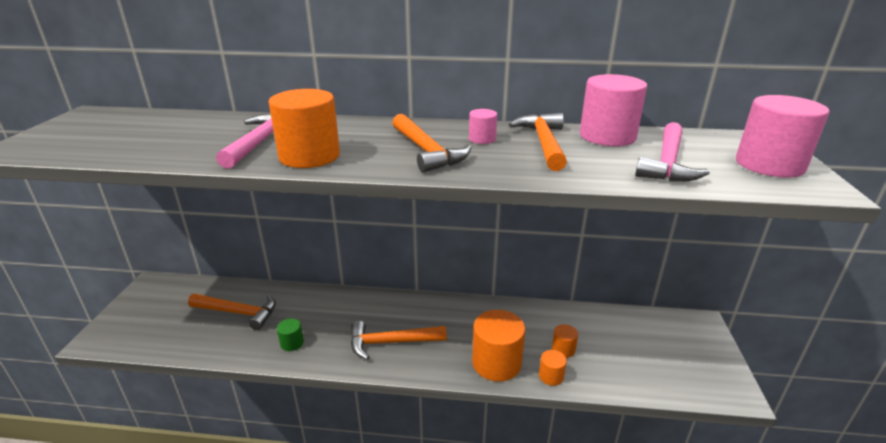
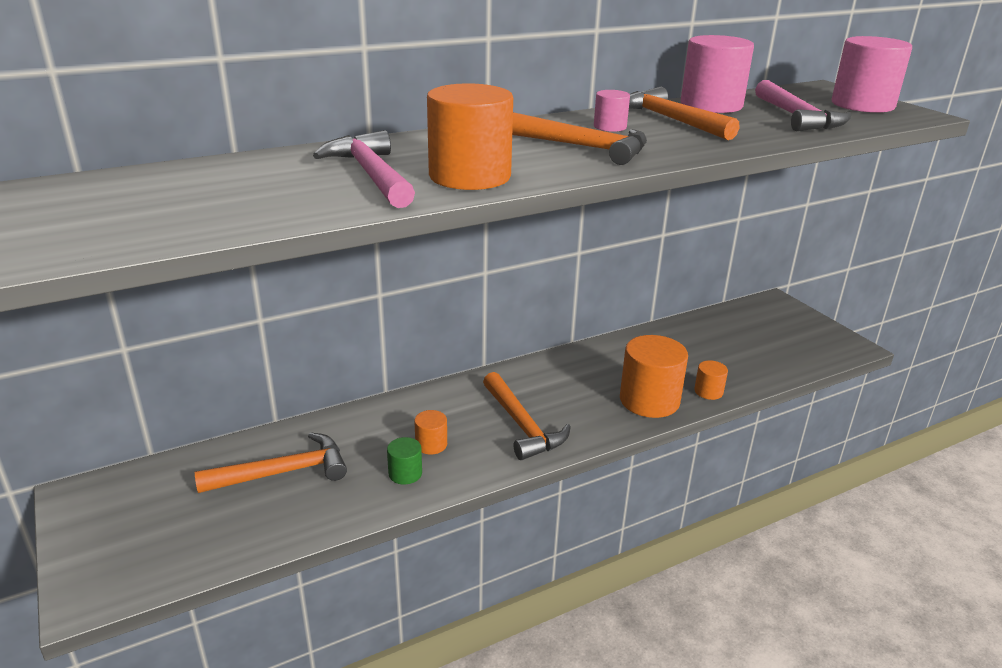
camera: 35 degrees left, 0 degrees up
(391, 342) = (522, 425): orange hammer -> orange hammer turned 75 degrees counterclockwise
(563, 349) = (693, 365): orange cylinder -> orange cylinder (431, 444)

